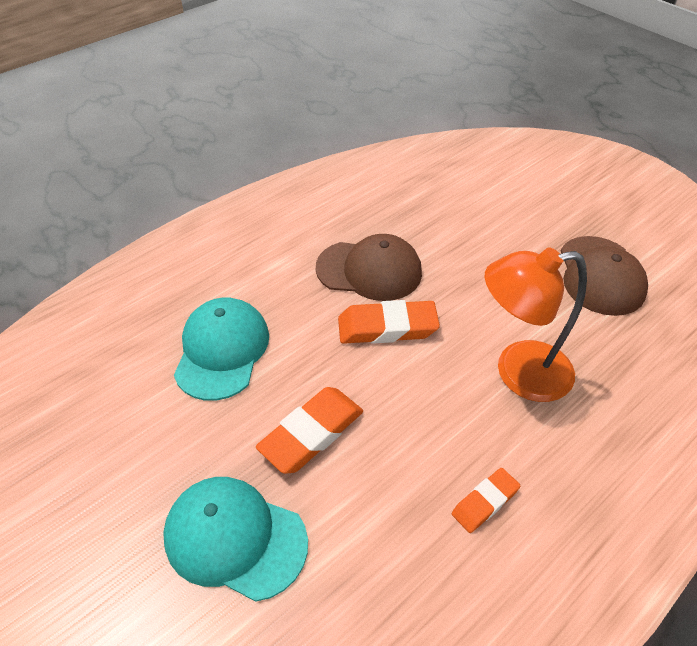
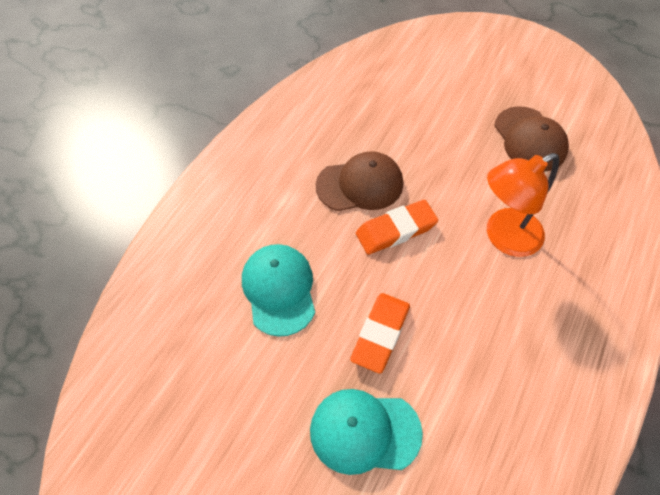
camera: 20 degrees left, 10 degrees up
(485, 502) = (520, 343): orange eraser -> none

